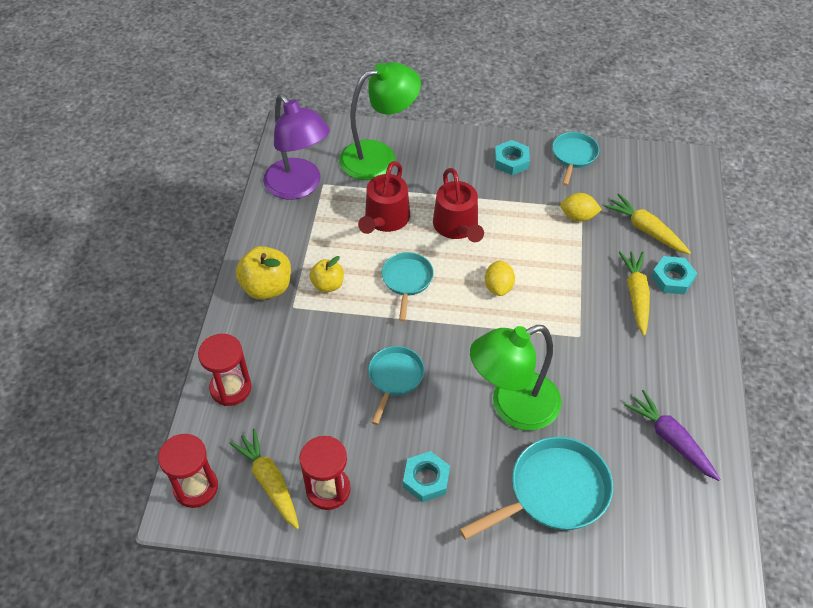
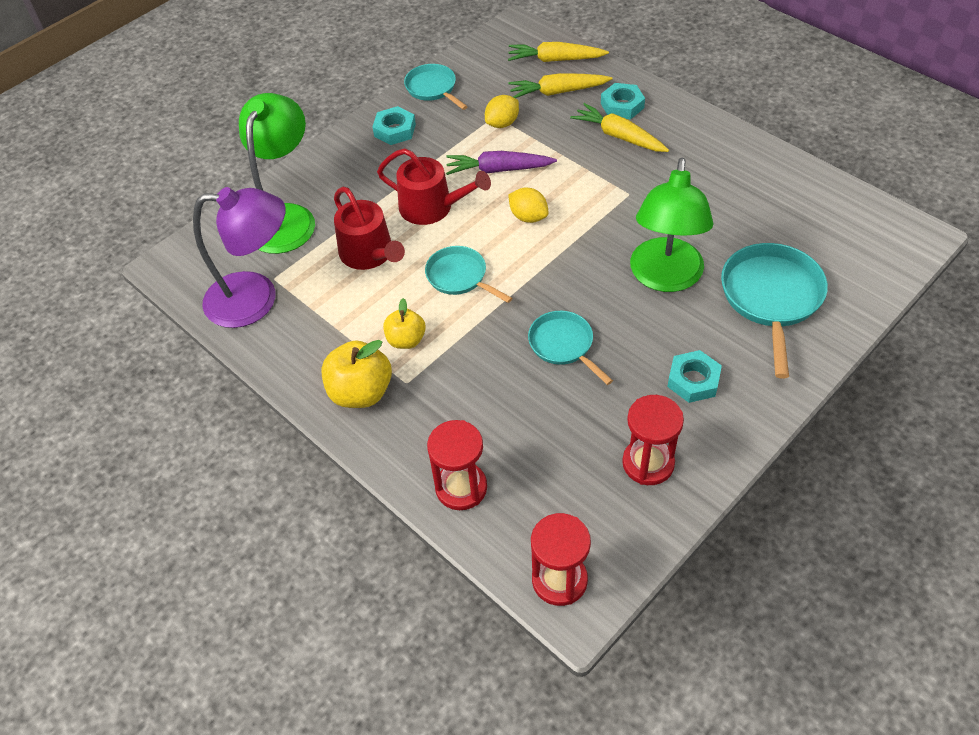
camera: 50 degrees left, 0 degrees up
(269, 482) = (602, 509): yellow carrot -> yellow carrot (555, 60)
(670, 439) = (776, 197): purple carrot -> purple carrot (498, 170)

